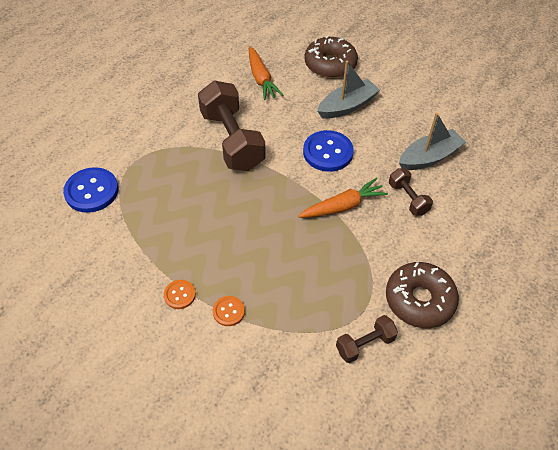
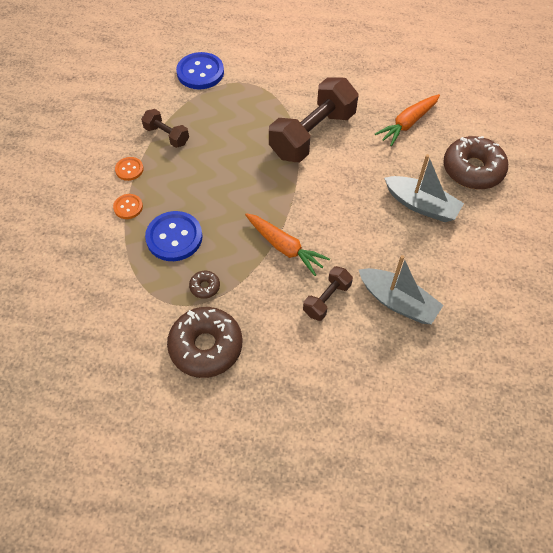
camera: 65 degrees right, 5 degrees up
(327, 152) = (345, 211): blue button -> blue button (174, 237)
(356, 279) = (205, 287): none -> brown donut
(365, 344) = (138, 316): brown dumbbell -> brown dumbbell (166, 135)

